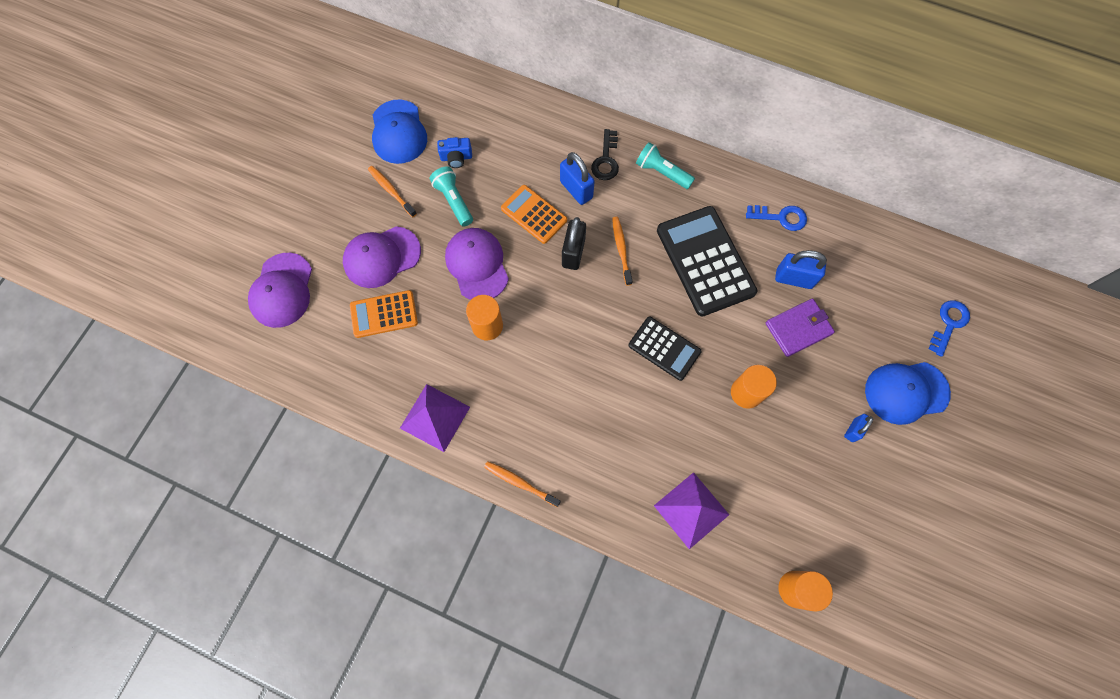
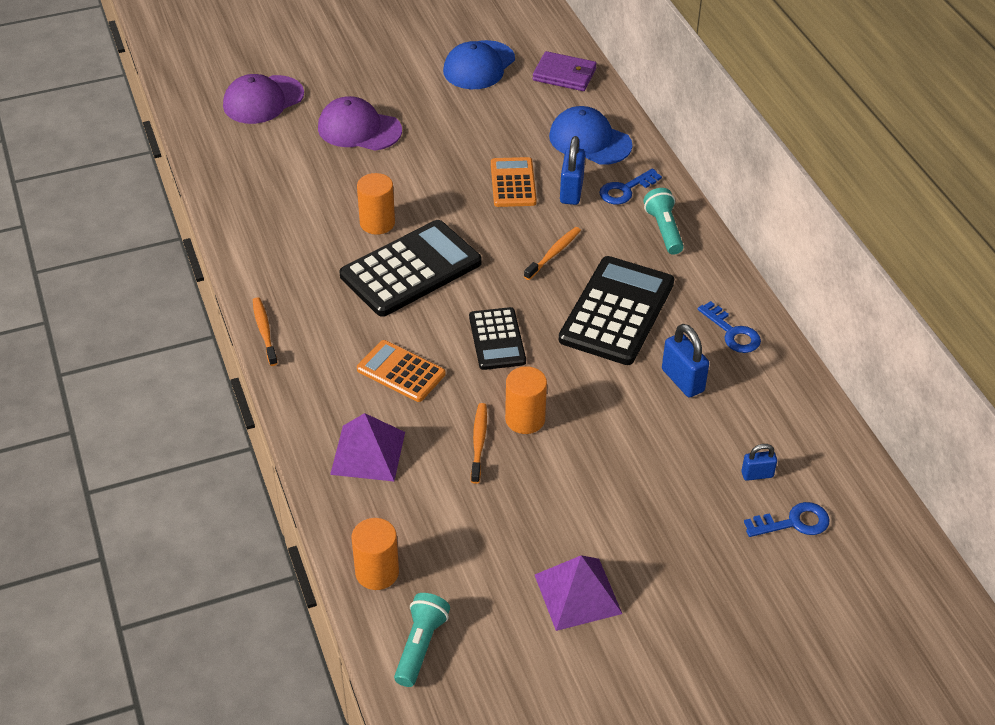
camera: 45 degrees right, 25 degrees down
(384, 314) = (312, 162): orange calculator -> orange calculator (401, 372)
(391, 191) = (422, 96): orange toothbrush -> orange toothbrush (479, 442)
(435, 417) = (261, 246): purple pyramid -> purple pyramid (578, 594)
(454, 201) = (461, 133): turquoise flashlight -> turquoise flashlight (420, 646)
(456, 158) = (501, 109): blue camera -> none
(477, 265) = (423, 182): purple cap -> none
(552, 343) = (411, 269): none -> black calculator
(573, 253) = (510, 228): black padlock -> none
(606, 160) = (625, 190): black key -> blue key
(798, 328) = (636, 415): purple wallet -> purple wallet (564, 74)
(853, 430) = (585, 518): blue padlock -> blue padlock (757, 474)
(906, 392) = (675, 533): blue cap -> blue cap (589, 140)

